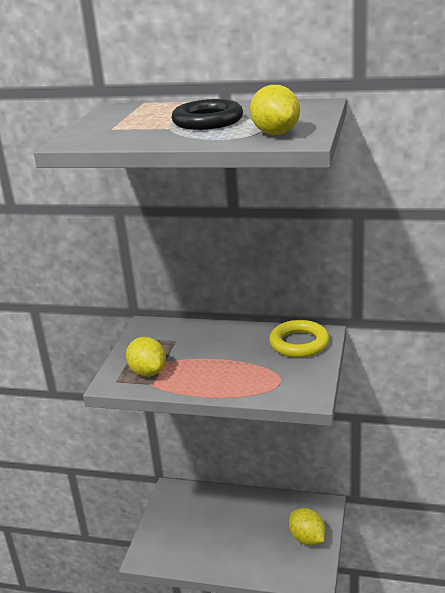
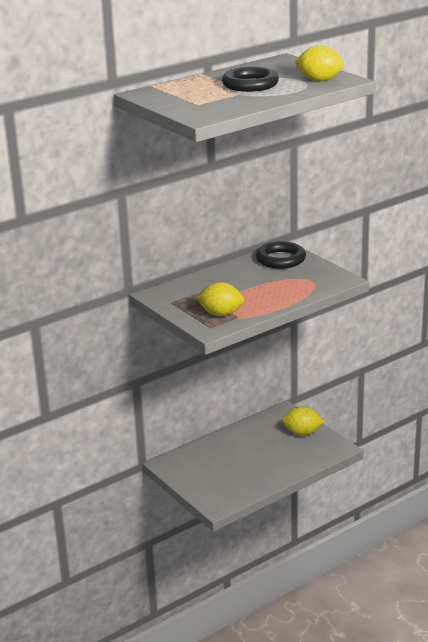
camera: 50 degrees left, 0 degrees up
(299, 343) = (280, 259): yellow ring -> black ring

